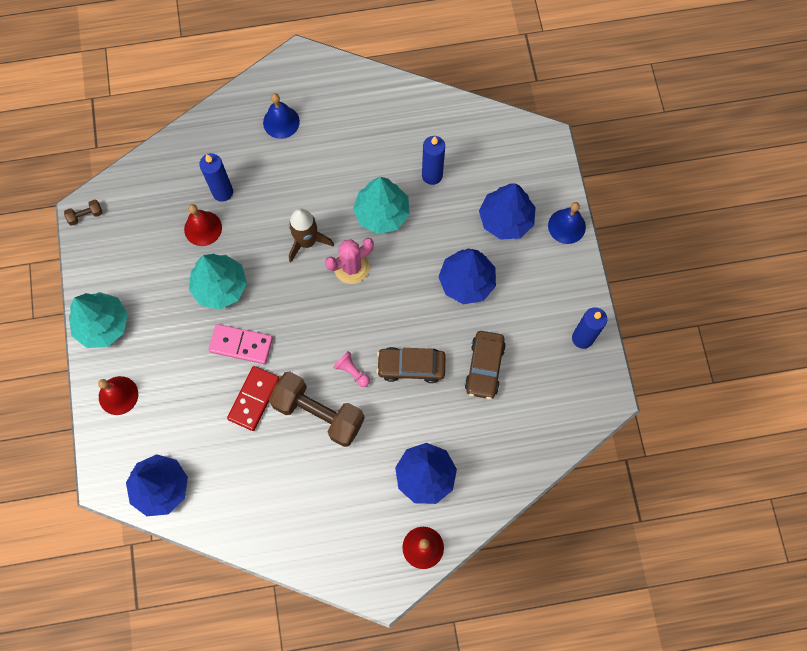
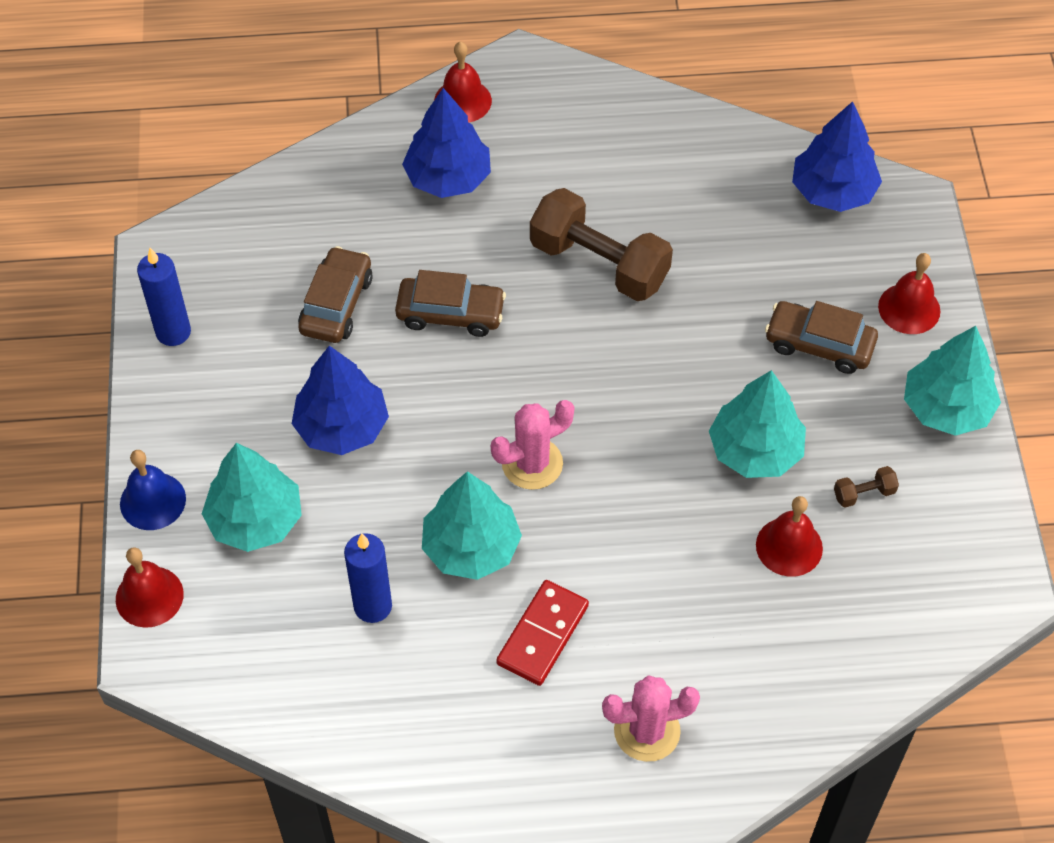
camera: 175 degrees left, 15 degrees down
(85, 215) = (1001, 585): brown dumbbell -> brown dumbbell (864, 493)
(178, 363) = (819, 344): none -> brown car
(223, 192) = (756, 606): blue candle -> none
(241, 345) = (718, 362): pink domino -> none
(254, 399) = (698, 289): red domino -> red domino (543, 635)
(281, 122) = (647, 731): blue bell -> pink cactus
(307, 242) = (606, 510): brown rocket -> none
(352, 371) = (543, 313): pink pawn -> none
(505, 219) = (255, 520): blue tree -> turquoise tree
(554, 171) = (149, 596): none -> red bell

